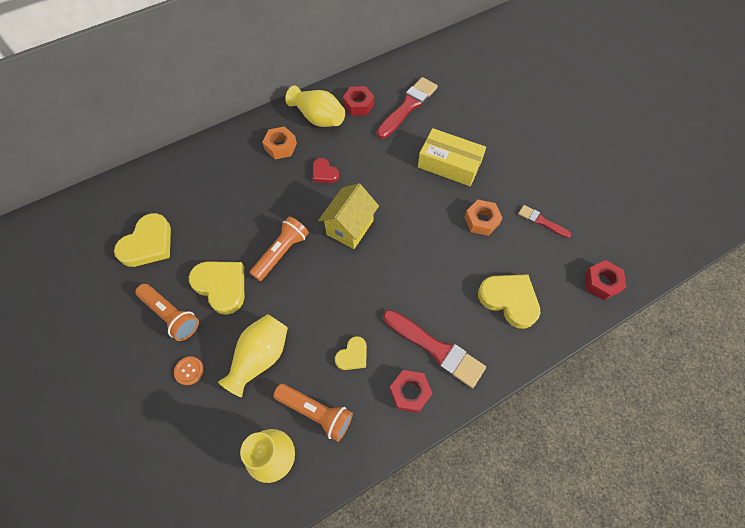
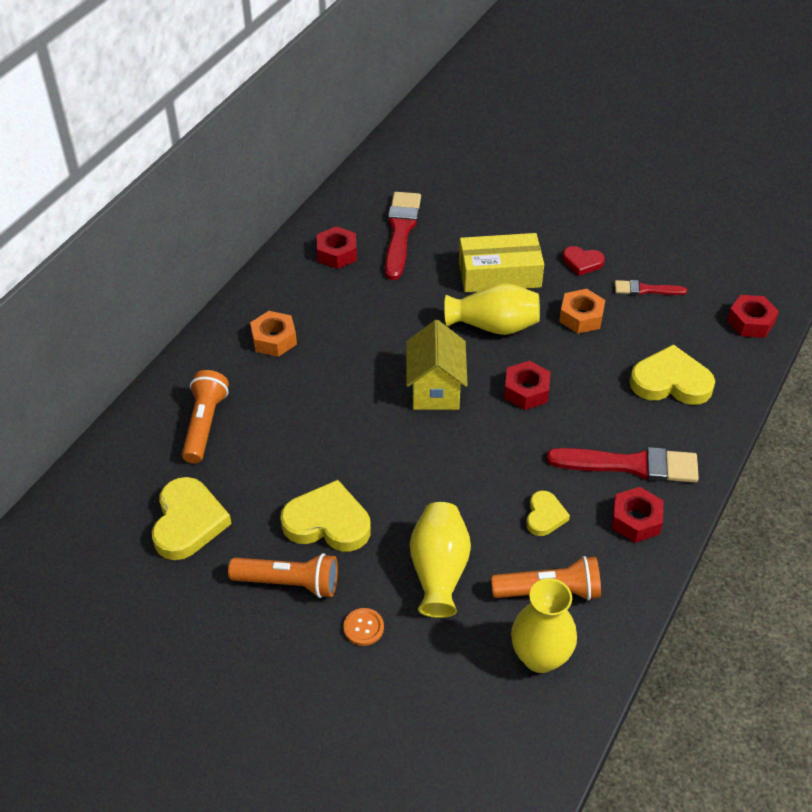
camera: 30 degrees left, 15 degrees down
(281, 253) = (373, 453): orange flashlight -> orange flashlight (204, 425)
(318, 118) = (297, 288): yellow vase -> yellow vase (494, 326)
(324, 173) = (355, 345): red heart -> red heart (582, 262)
(406, 257) = (526, 391): none -> red nut

